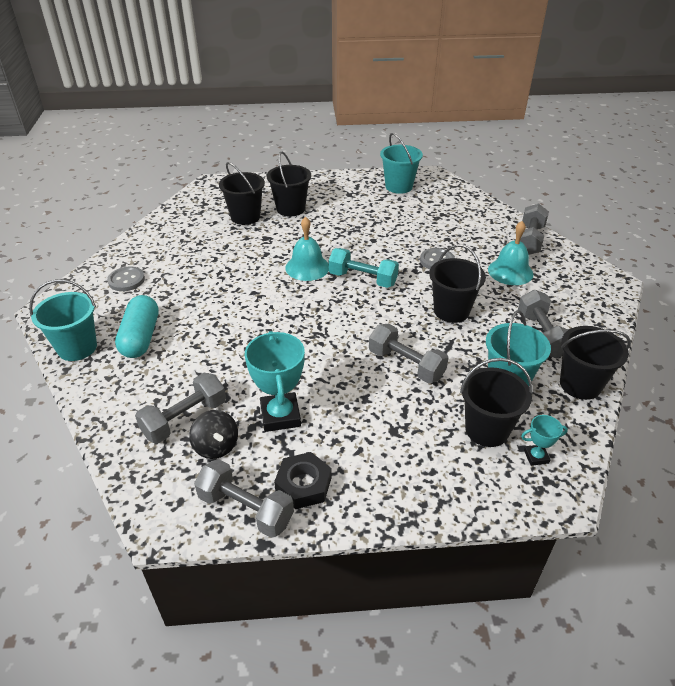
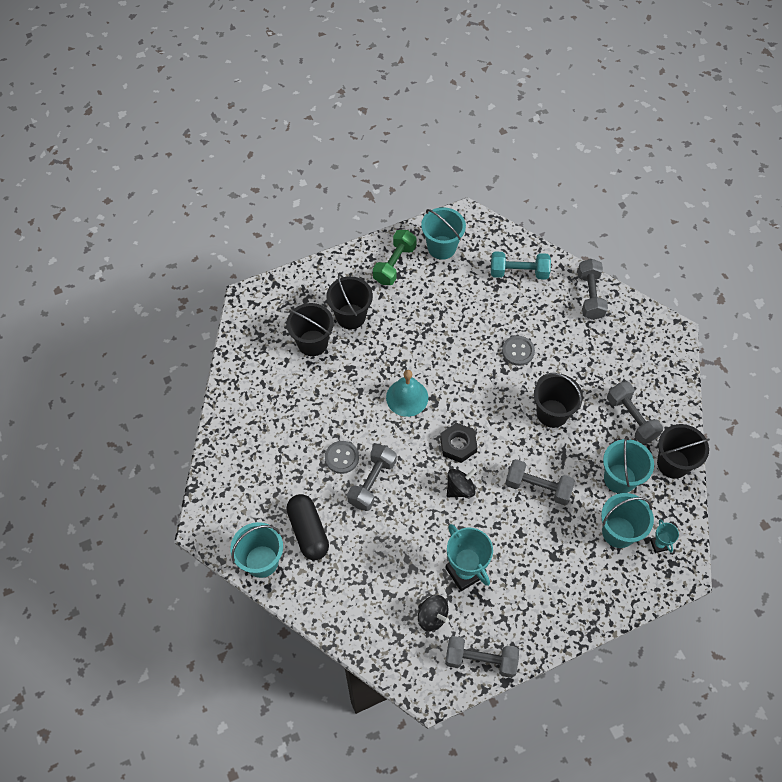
camera: 20 degrees left, 20 degrees up
(126, 280) = (251, 468): grey button -> grey button (342, 458)
(141, 337) = (308, 531): turquoise capsule -> black capsule
(185, 419) = (394, 601): grey dumbbell -> grey dumbbell (372, 482)
(303, 484) = (510, 626): black nut -> black nut (458, 445)
(318, 344) = (460, 488): none -> black spinning top
(350, 188) = (394, 264): none -> green dumbbell
(362, 279) = (463, 397): turquoise dumbbell -> turquoise dumbbell (519, 272)
(486, 430) = (618, 532): black bucket -> turquoise bucket
(510, 271) = (585, 346): turquoise bell -> none
(536, 457) = (659, 545): turquoise trophy -> turquoise trophy turned 75 degrees counterclockwise

